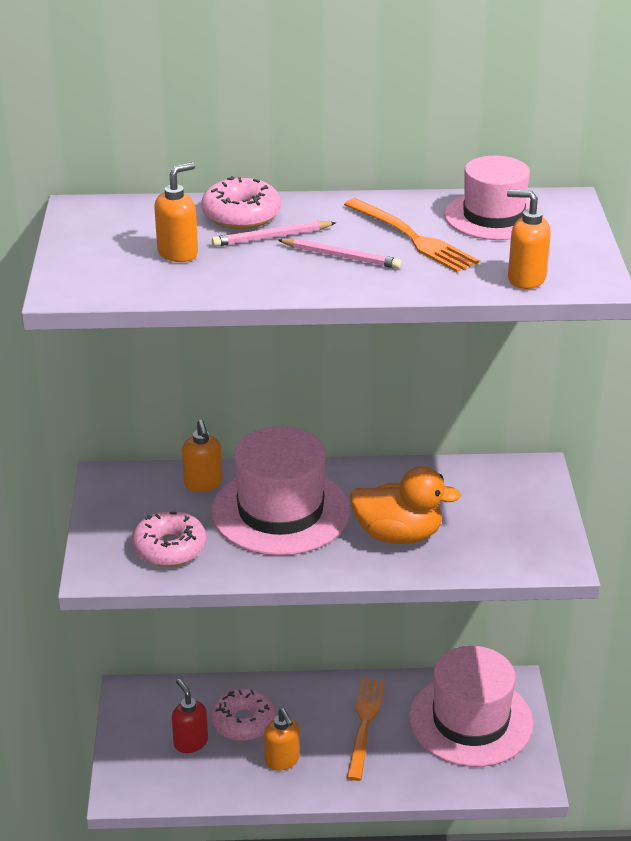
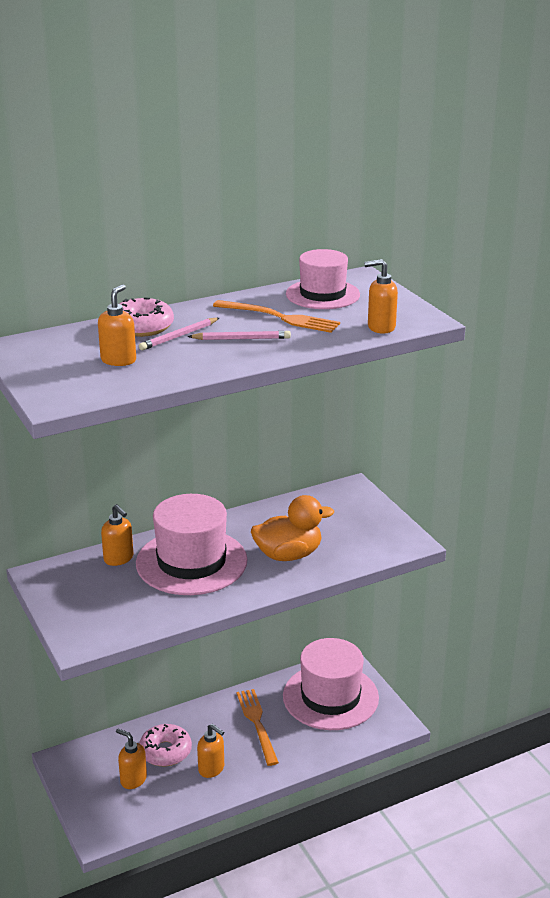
camera: 25 degrees left, 5 degrees down
(169, 548) = (125, 610): pink donut -> none
(190, 742) = (133, 779): red soap dispenser -> orange soap dispenser

